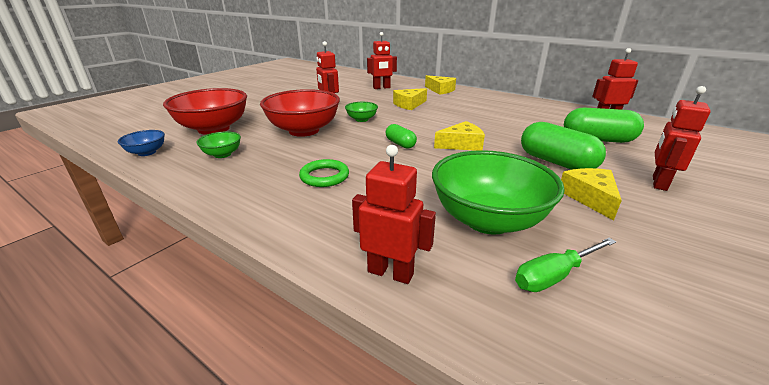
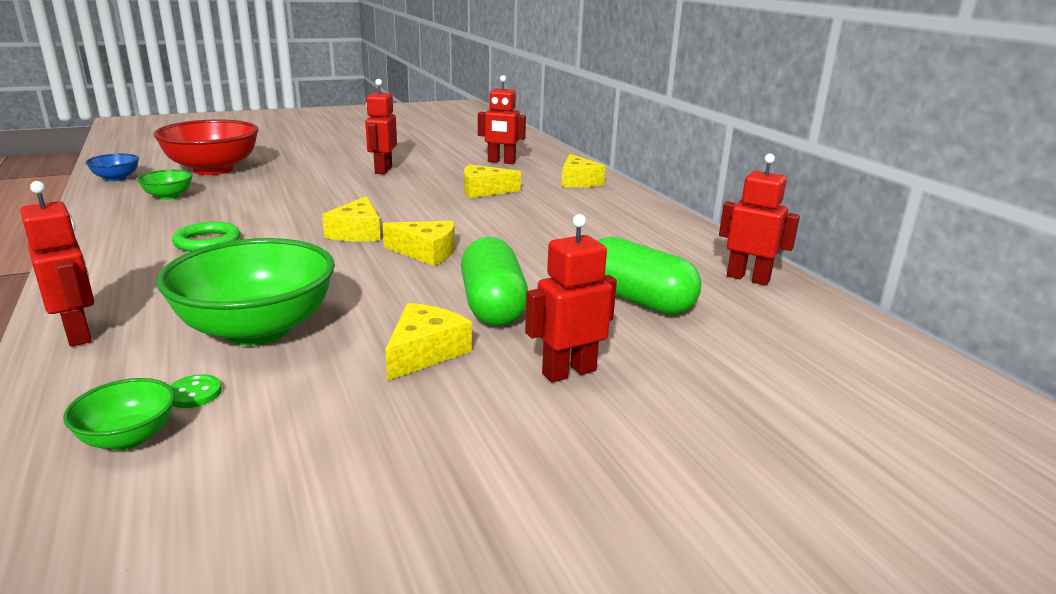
camera: 30 degrees right, 5 degrees down
(304, 130) = (291, 192): red bowl -> none
(361, 119) = (381, 195): green bowl -> green bowl (129, 438)
(400, 144) = (357, 232): green capsule -> yellow cheese
(554, 276) = (194, 393): green screwdriver -> green button

